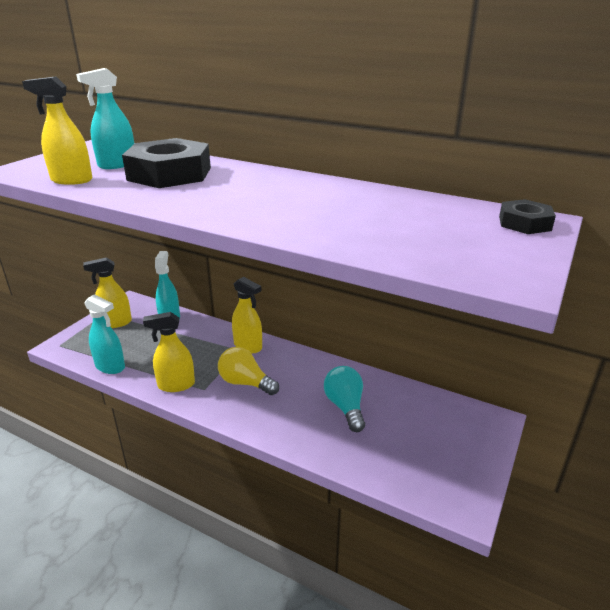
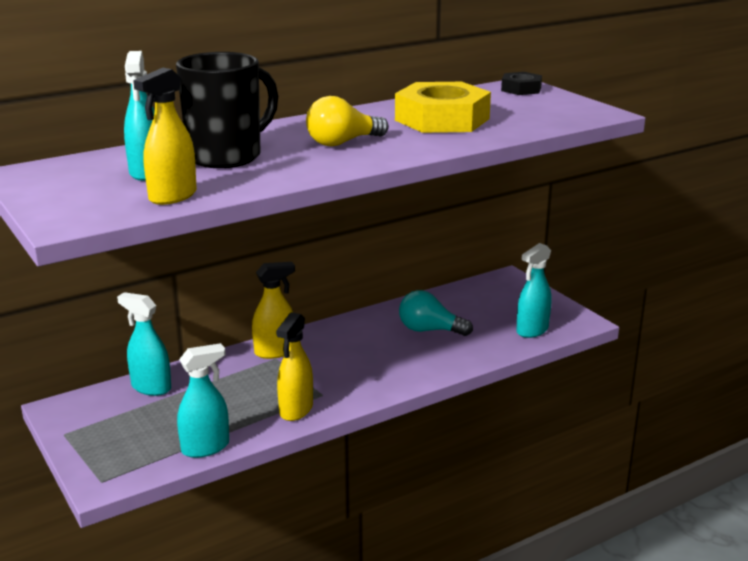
camera: 60 degrees left, 5 degrees down
(115, 323) = (102, 428): yellow spray bottle -> none
(169, 174) = (227, 156): black nut -> black mug
(245, 383) = (339, 369): yellow light bulb -> yellow light bulb (342, 143)
(357, 213) = (442, 119): none -> yellow nut
(408, 473) = (532, 330): none -> turquoise spray bottle

